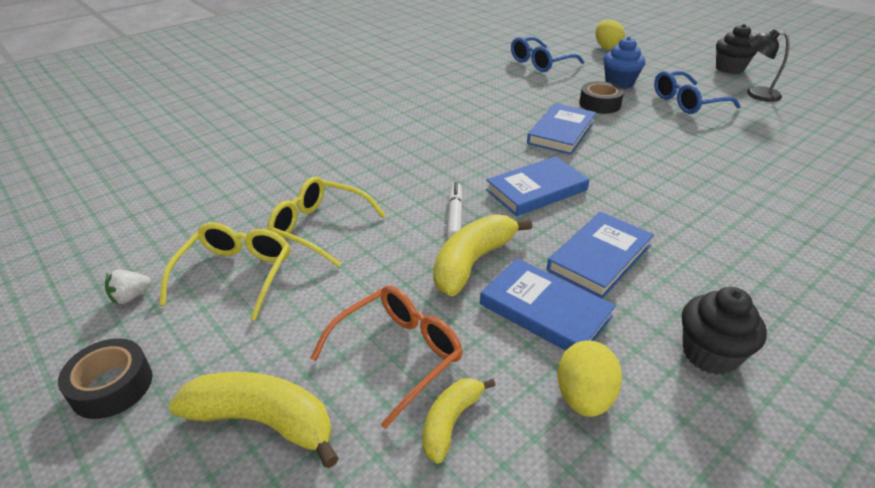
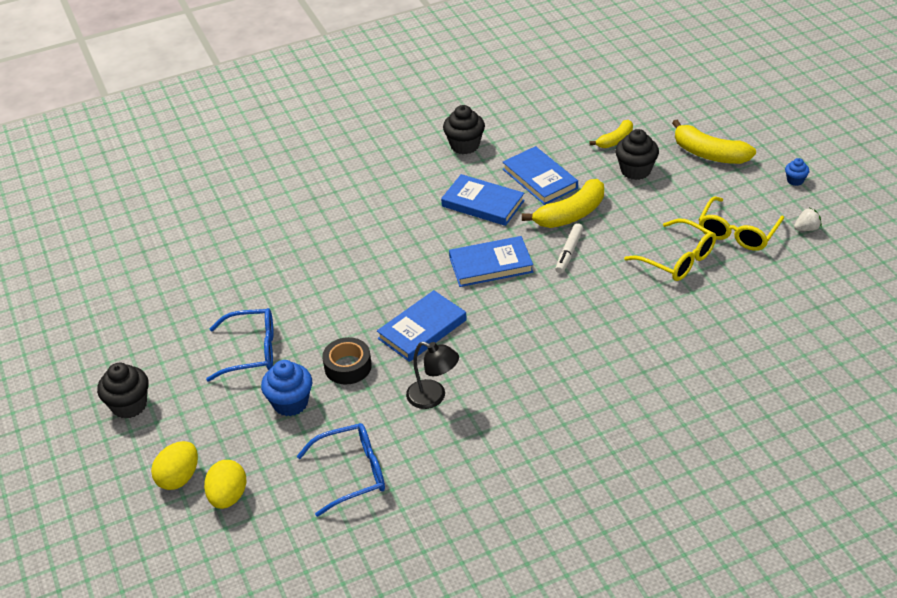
camera: 160 degrees left, 5 degrees up
(112, 386) = (795, 180): black tape -> blue cupcake
(397, 355) = (635, 170): orange glasses -> black cupcake
(584, 397) = (544, 139): yellow egg -> yellow egg (179, 478)
(599, 257) = (483, 203): blue book -> blue book turned 60 degrees clockwise
(756, 94) = (163, 350): black lamp -> black lamp (433, 397)

